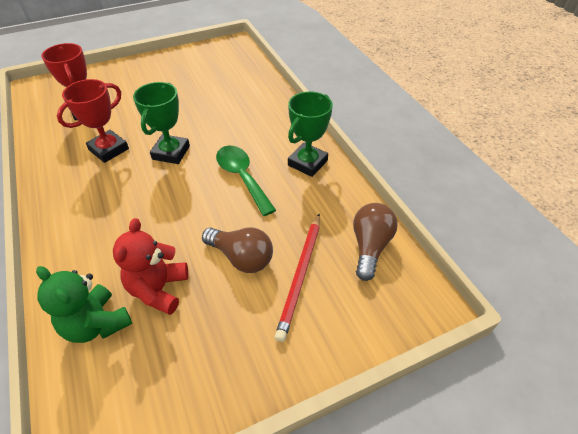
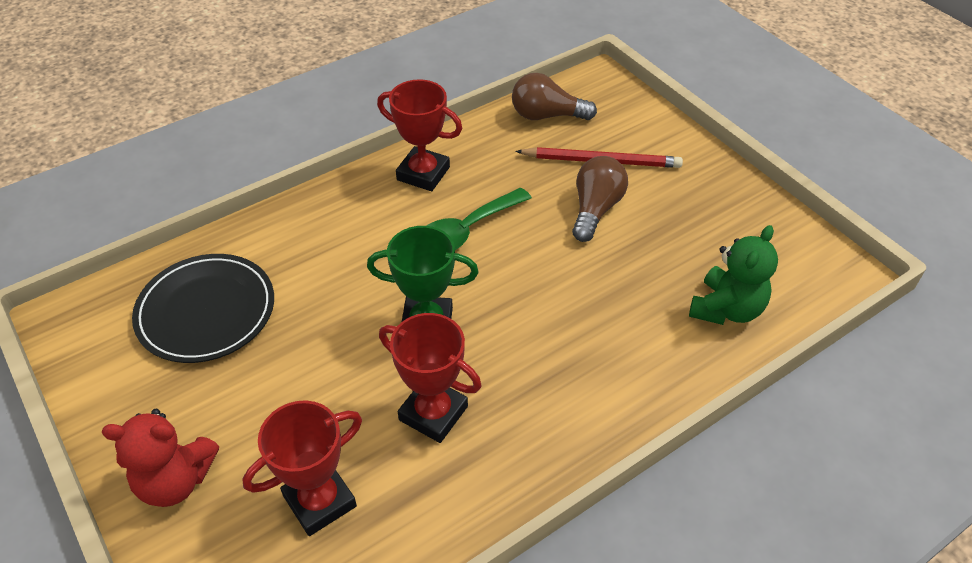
camera: 100 degrees left, 0 degrees up
(159, 289) = (663, 269): red teddy bear -> red teddy bear (176, 480)
(219, 79) = (206, 311): none -> black plate
(307, 163) = (423, 173): green trophy -> red trophy

